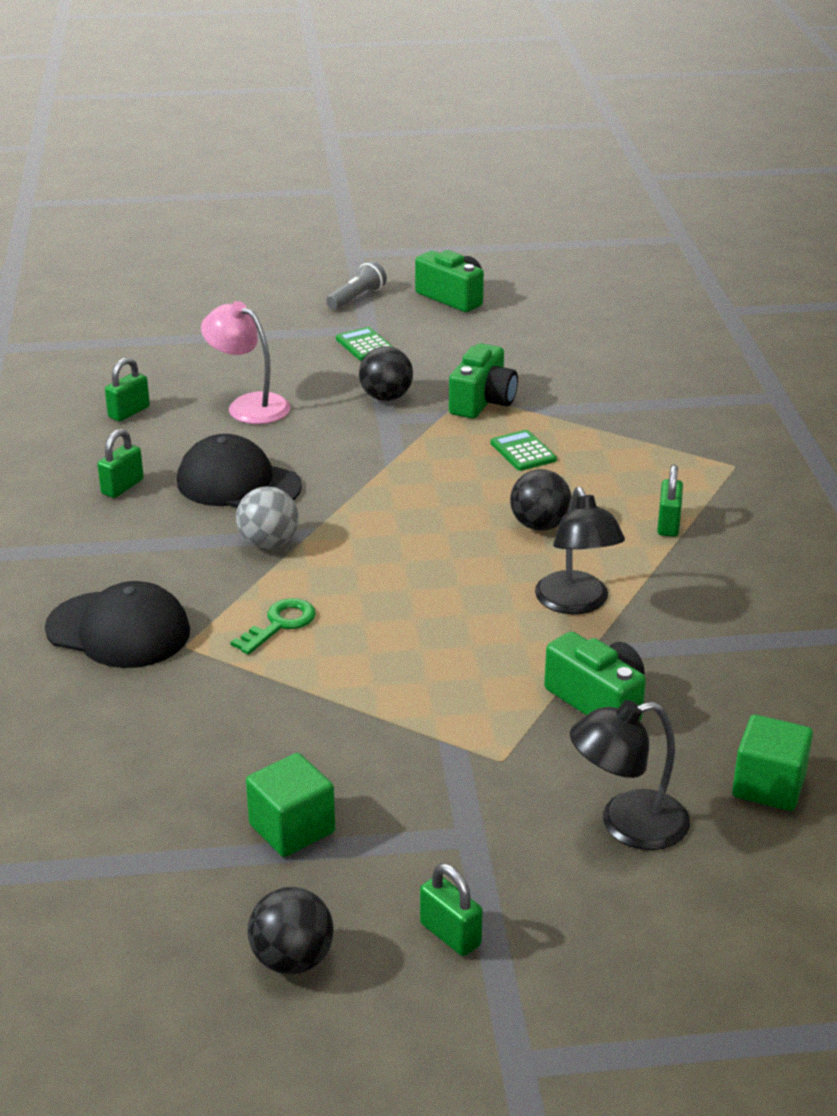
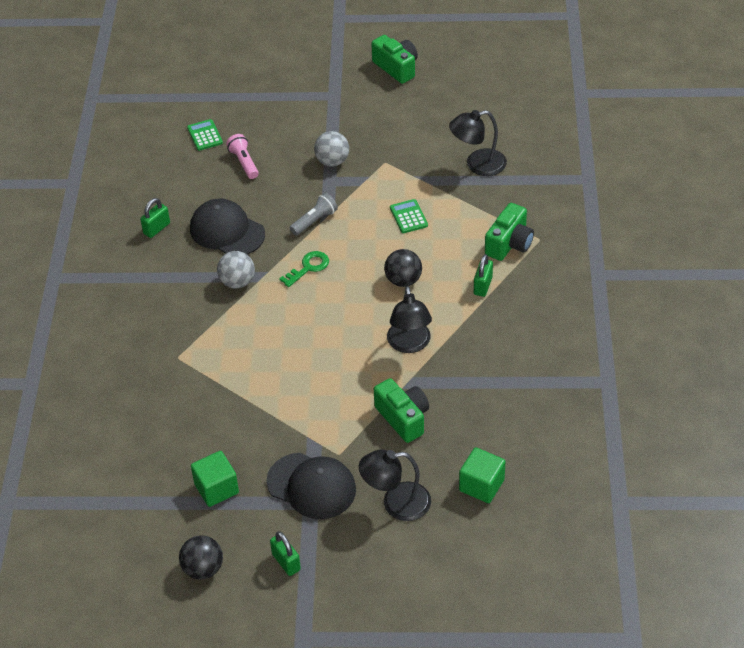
camera: 10 degrees right, 15 degrees up
(118, 630) = (141, 342): black cap -> black cap (311, 486)
(129, 412) = (168, 163): green padlock -> none
(248, 405) = (244, 162): pink lamp -> pink flashlight
(280, 624) = (233, 346): green key -> green key (308, 267)
(357, 298) = (332, 64): grey flashlight -> grey flashlight (314, 221)
(364, 345) = (328, 111): green calculator -> green calculator (204, 135)
(386, 397) = (332, 161): black ball -> grey ball
(482, 401) = (393, 170): green camera -> green camera (509, 244)
(608, 390) = (478, 164): none -> black lamp

